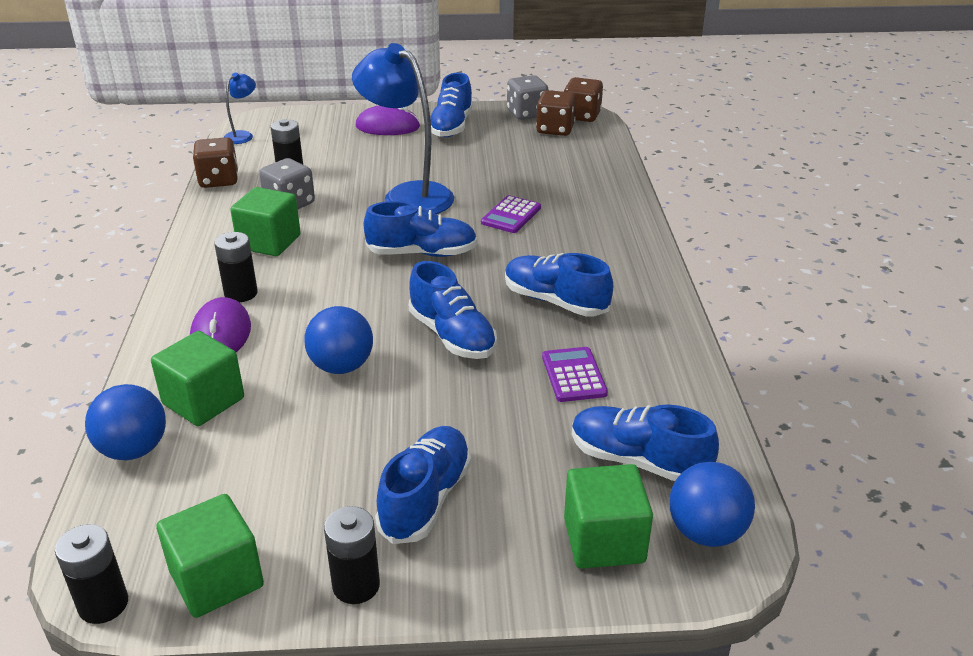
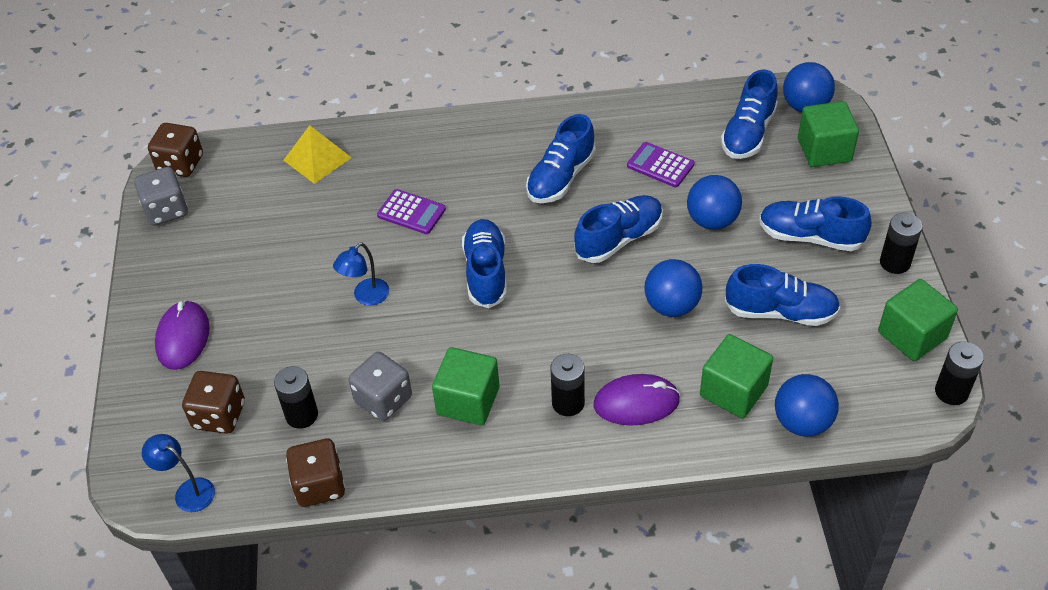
camera: 90 degrees left, 15 degrees up
(408, 195) = (366, 297): blue lamp -> blue lamp, size x0.47
(451, 126) = (192, 276): blue shoe -> blue shoe (780, 312)
(471, 410) = (712, 220): none -> blue ball
(555, 129) = (214, 185): brown dice -> brown dice (219, 415)
(574, 375) = (660, 165): purple calculator -> purple calculator turned 45 degrees clockwise
(587, 170) = (317, 159): none -> yellow pyramid

